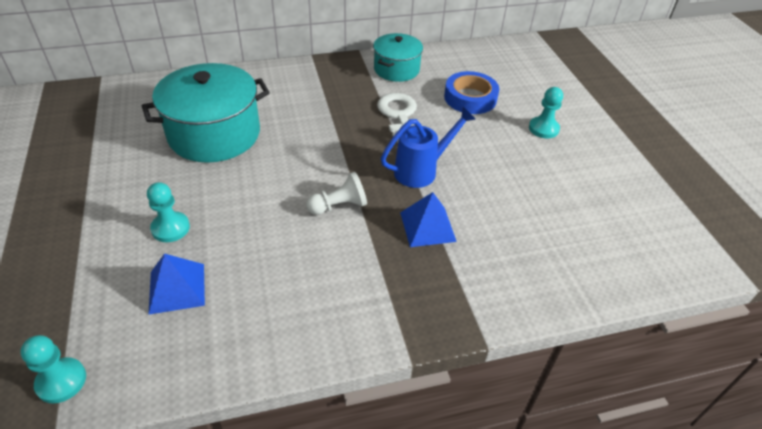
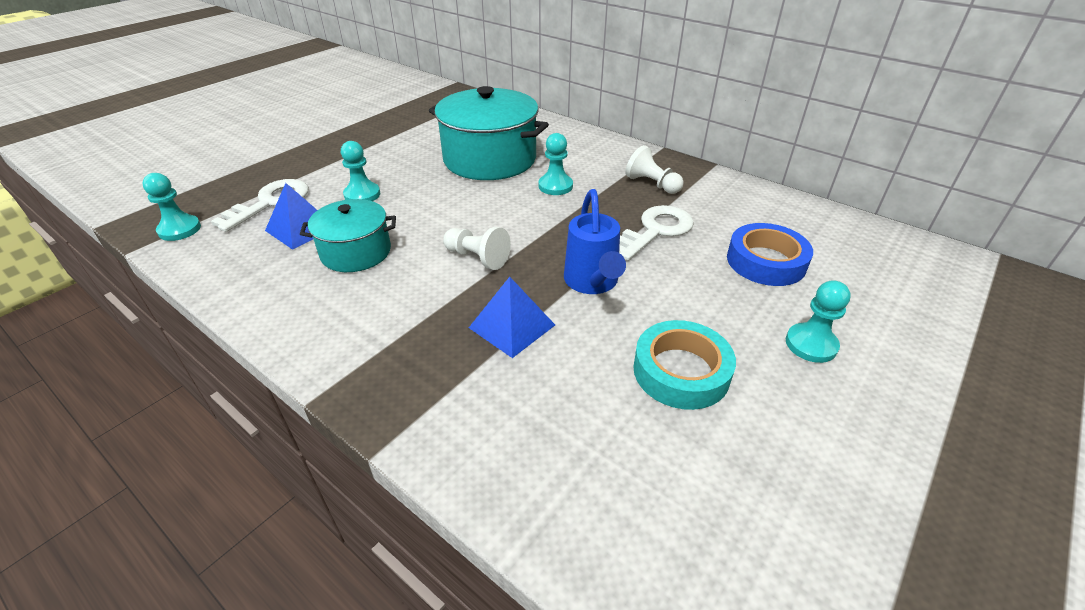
camera: 55 degrees right, 5 degrees down
(100, 294) = (270, 203): none -> white key
(296, 125) = (555, 186): none -> turquoise pawn
(348, 86) = (652, 184): none -> white pawn
(396, 69) = (726, 196): turquoise pot -> turquoise pot (356, 252)
(421, 170) = (592, 283): blue watering can -> blue watering can turned 60 degrees clockwise
(524, 182) = (681, 371): none -> turquoise tape

